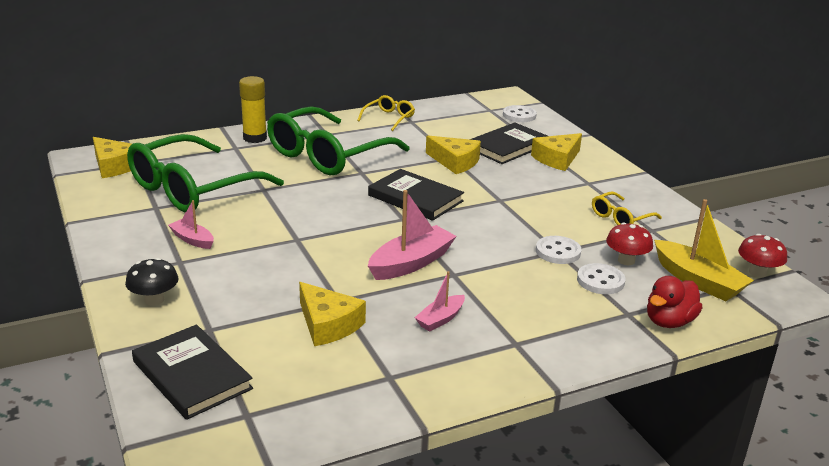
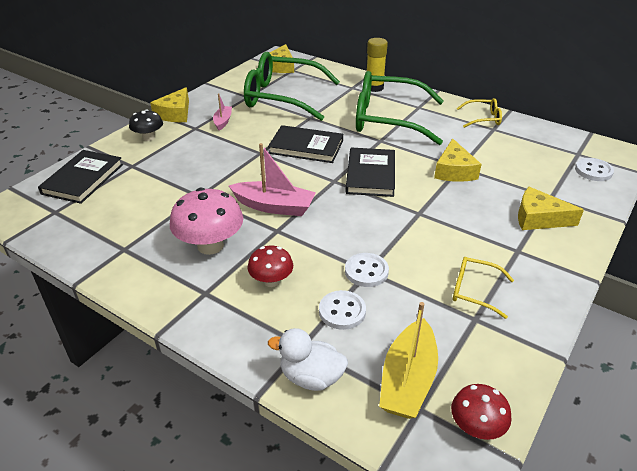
camera: 60 degrees right, 10 degrees up
(328, 324) = (167, 203): yellow cheese -> yellow cheese (175, 113)
(440, 319) = (210, 245): pink boat -> pink mushroom
(508, 146) = (521, 185): black book -> black book (306, 147)
(626, 260) = (395, 317): red mushroom -> red mushroom (271, 281)
(669, 322) = (311, 377): red duck -> white duck

